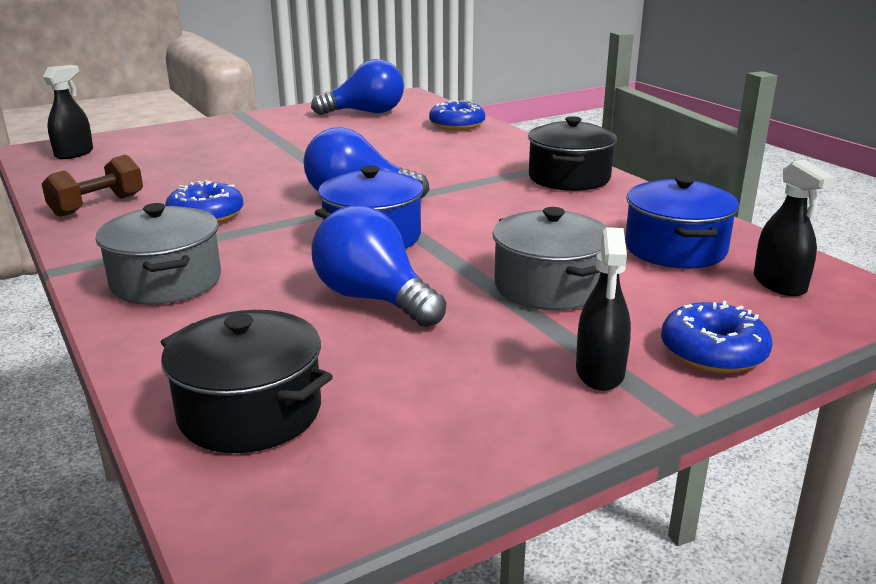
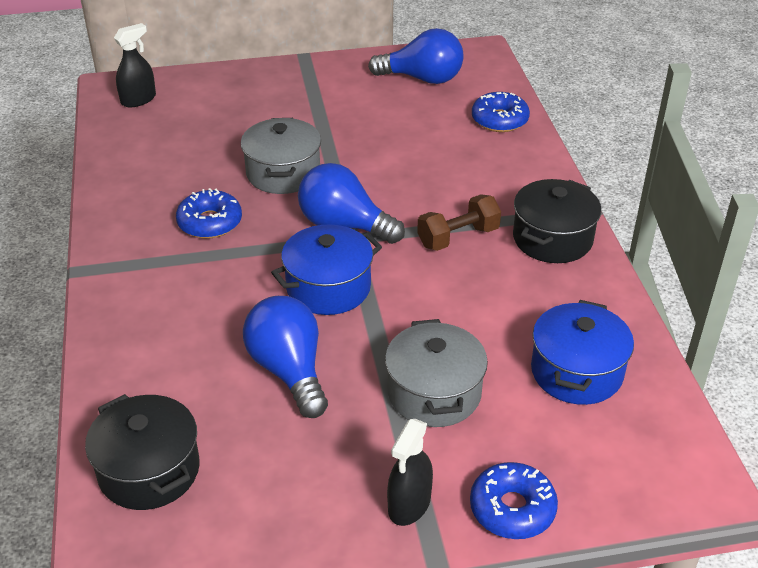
camera: 20 degrees right, 15 degrees up
(97, 205) = (132, 187): brown dumbbell -> brown dumbbell (458, 237)
(166, 281) = (148, 307): grey pot -> grey pot (283, 173)
(779, 284) = (633, 444): black spray bottle -> none

